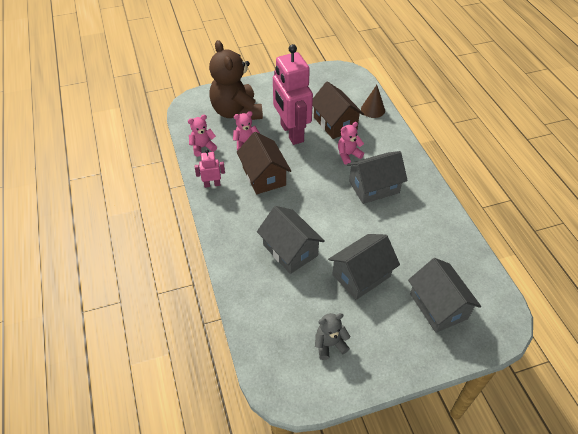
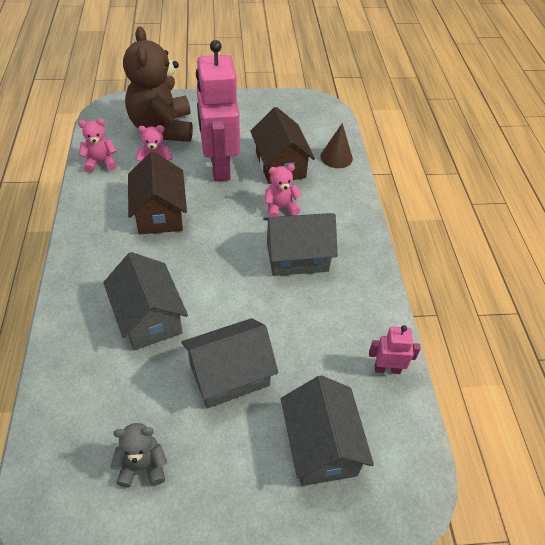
camera: 10 degrees right, 0 degrees up
(212, 184) = (90, 210): pink robot -> pink robot (387, 369)

